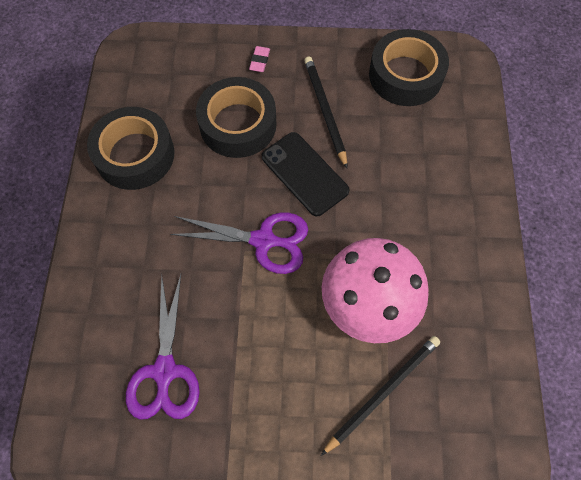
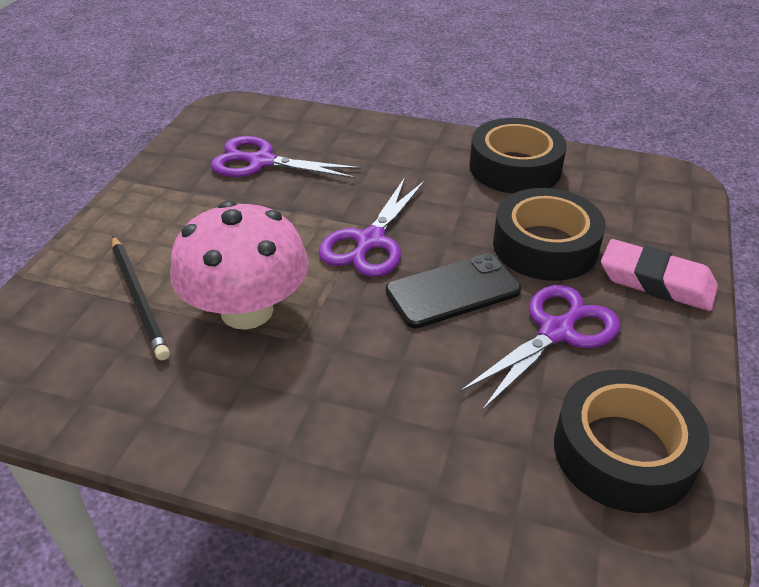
camera: 105 degrees right, 25 degrees down
(259, 61) = (656, 282): pink eraser -> pink eraser, size x2.13
(325, 111) = (556, 332): black pencil -> purple scissors

